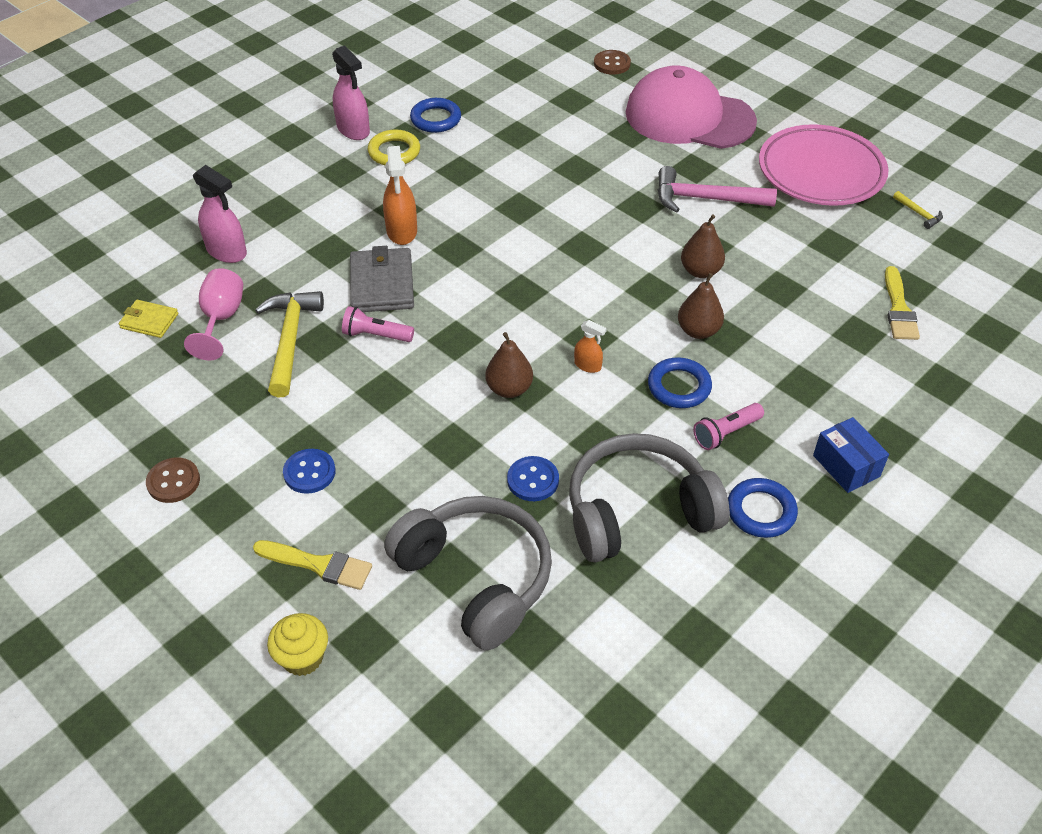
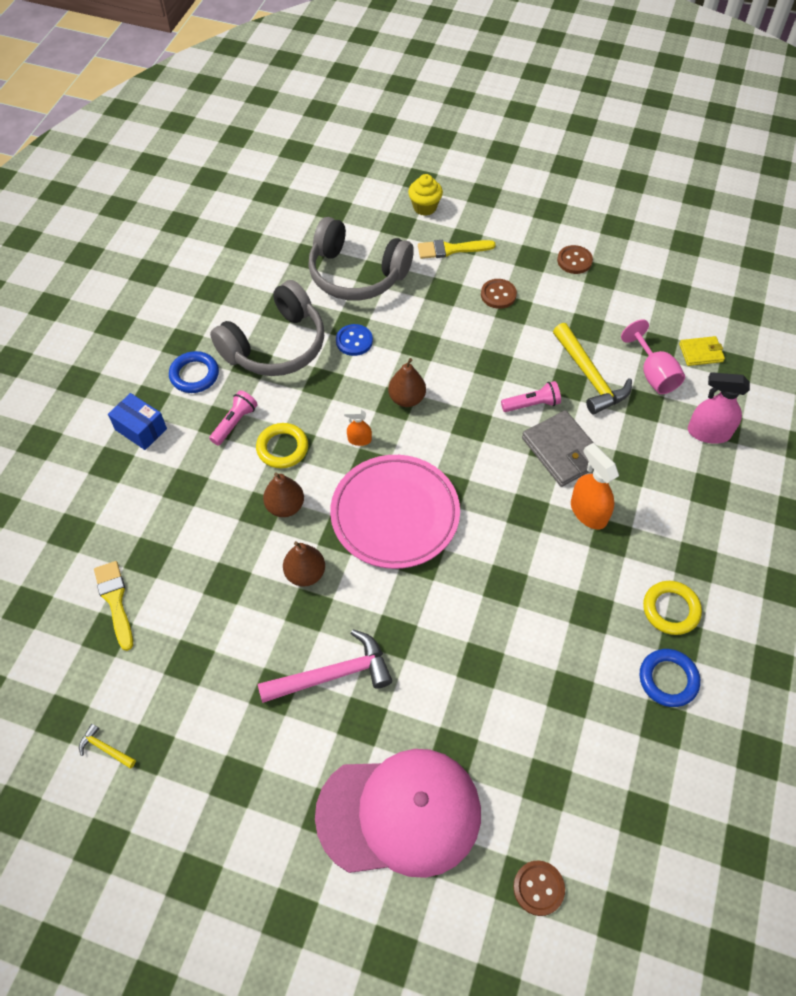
camera: 155 degrees right, 10 degrees up
(309, 472) = (498, 295): blue button -> brown button
(353, 130) = (734, 624): pink spray bottle -> none
(679, 386) = (282, 448): blue ring -> yellow ring
(821, 172) = (222, 775): pink plate -> pink plate (395, 514)

